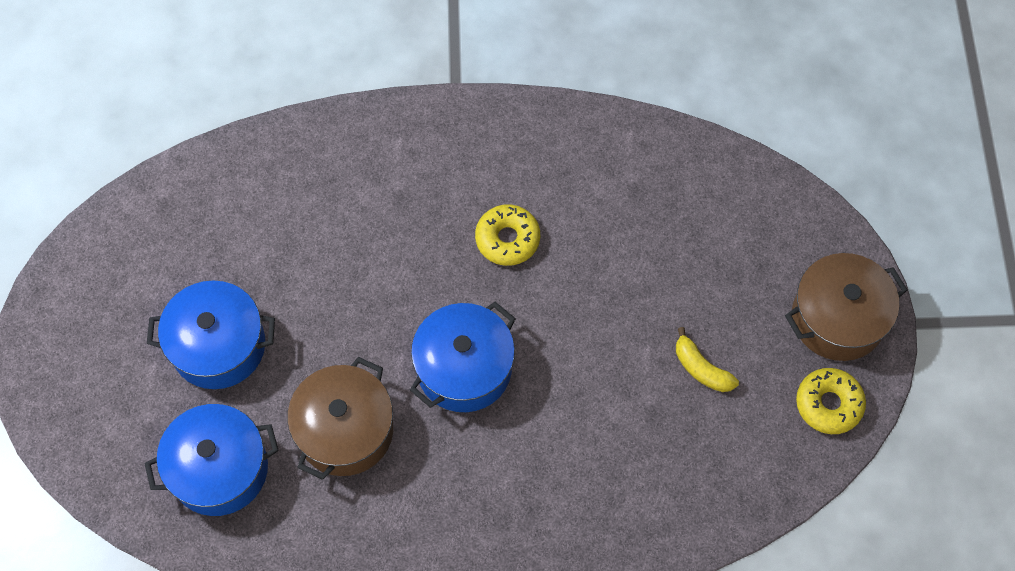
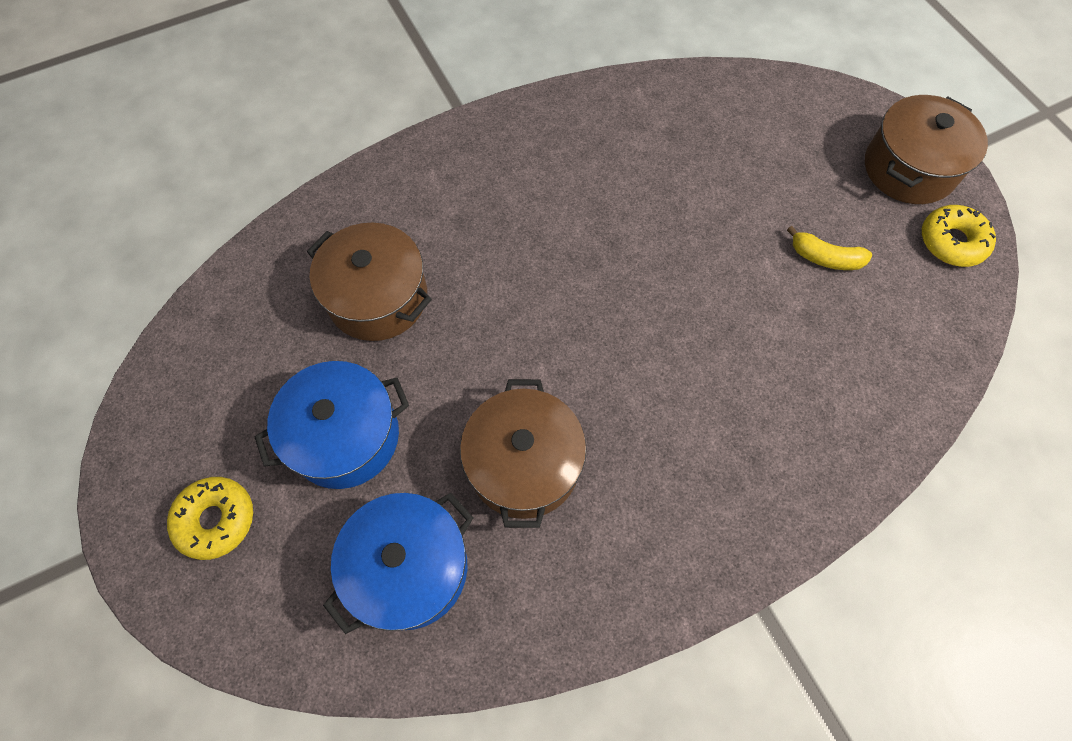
camera: 25 degrees left, 0 degrees up
(298, 239) = (378, 298): none -> brown pot
(464, 368) = (609, 351): blue pot -> none
(507, 239) = (582, 217): yellow donut -> yellow donut (216, 520)

